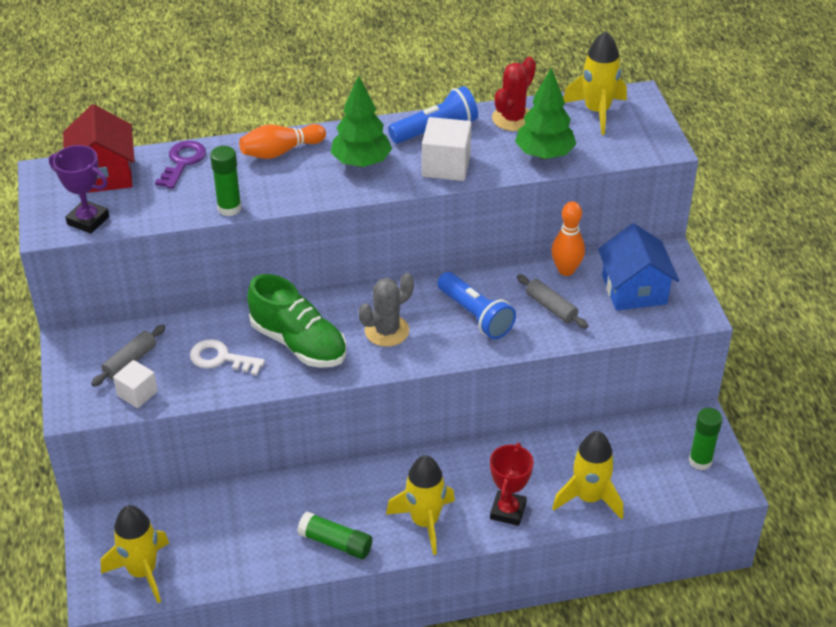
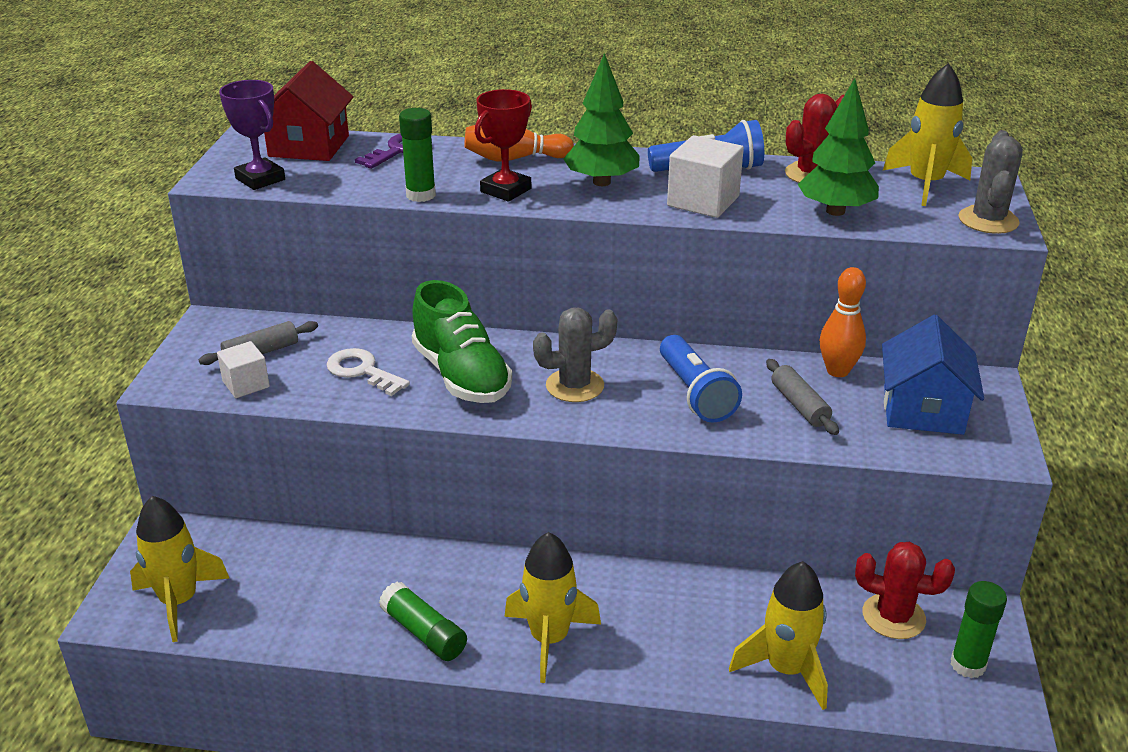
camera: 20 degrees right, 10 degrees down
(508, 511) = (666, 655): red trophy -> red trophy (506, 190)
(644, 439) = (893, 617): none -> red cactus
(651, 140) = (988, 220): none -> grey cactus

